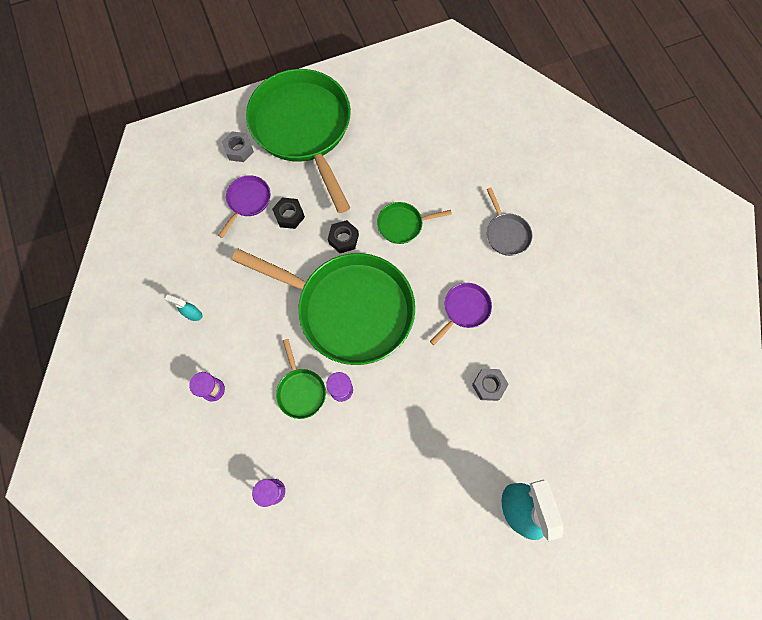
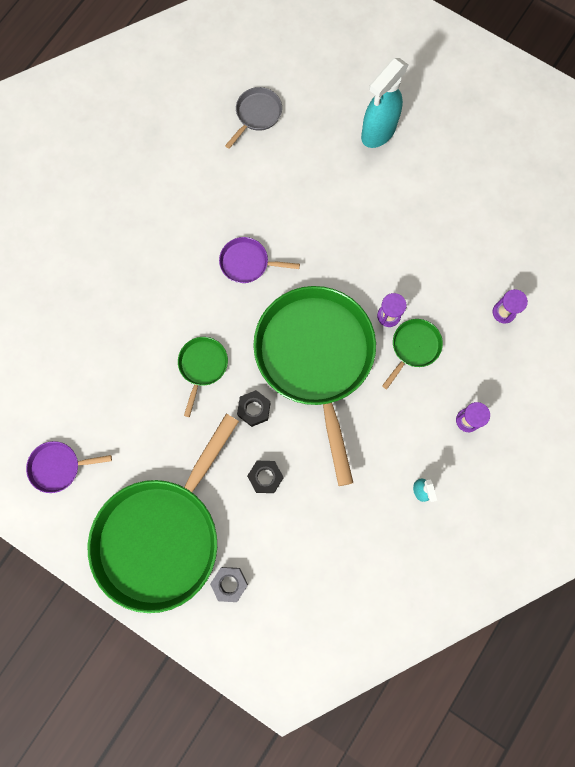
camera: 125 degrees left, 5 degrees up
(247, 201) = (278, 529): purple pan -> purple pan (58, 467)
(403, 224) = (202, 366): green pan -> green pan turned 120 degrees counterclockwise
(488, 385) = (300, 205): grey nut -> none
(506, 234) = (149, 271): grey pan -> grey pan (257, 114)

